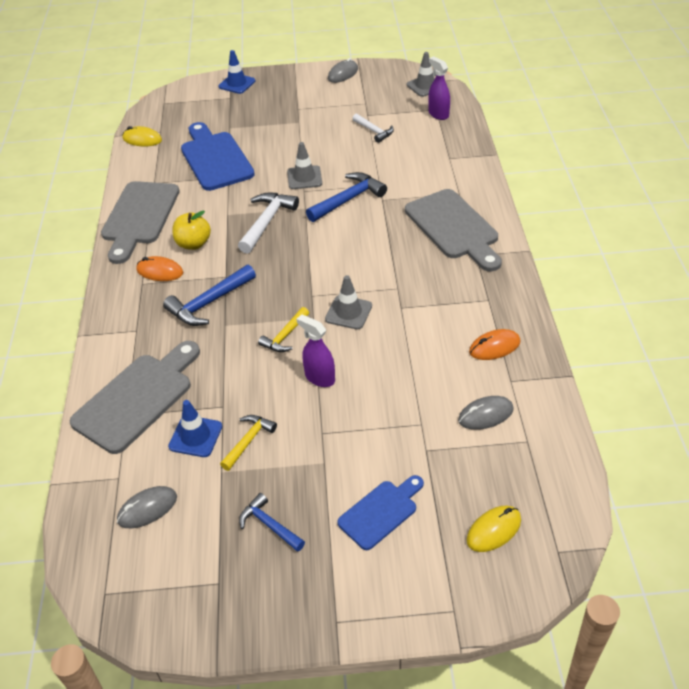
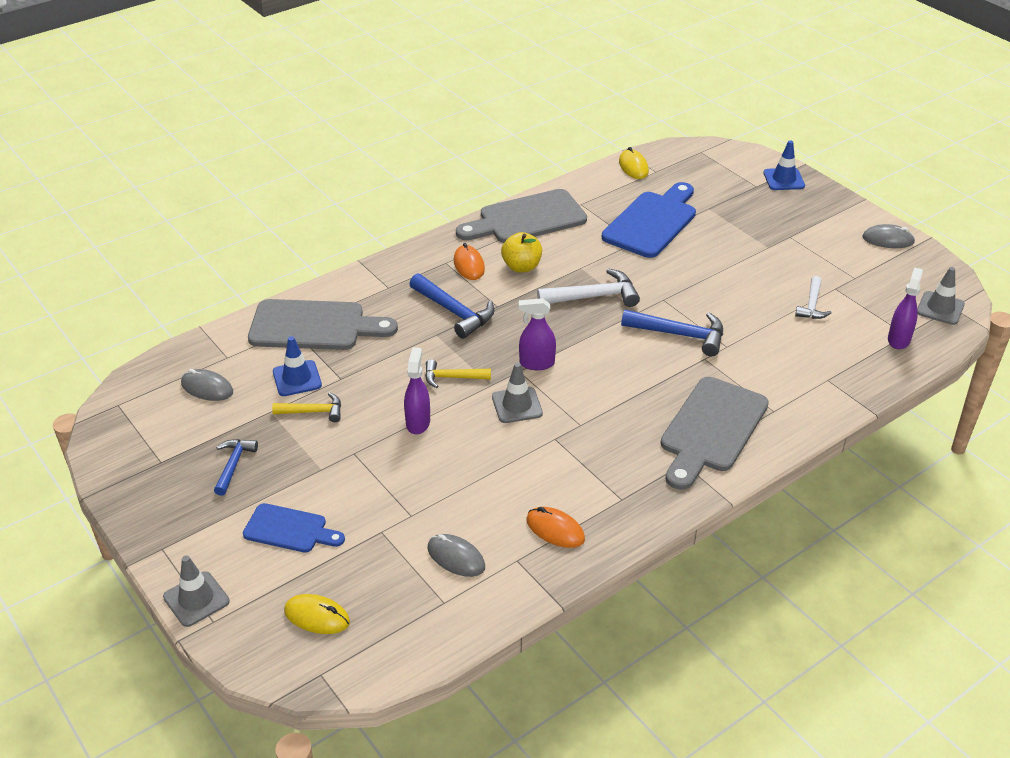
camera: 55 degrees right, 5 degrees down
(209, 303) = (454, 312): blue hammer -> blue hammer turned 150 degrees counterclockwise
(304, 178) = (683, 291): grey traffic cone -> grey traffic cone (196, 599)
(312, 282) = (536, 363): none -> purple spray bottle

